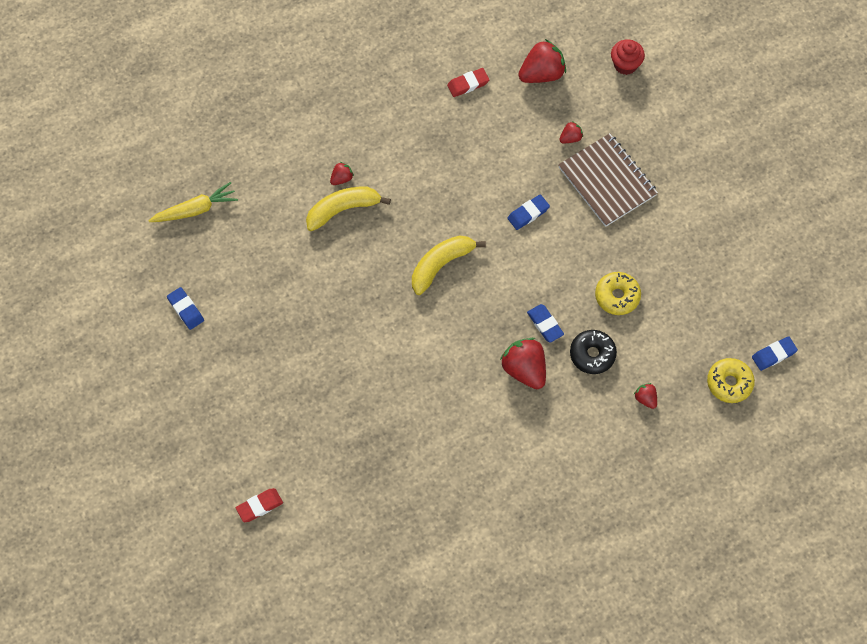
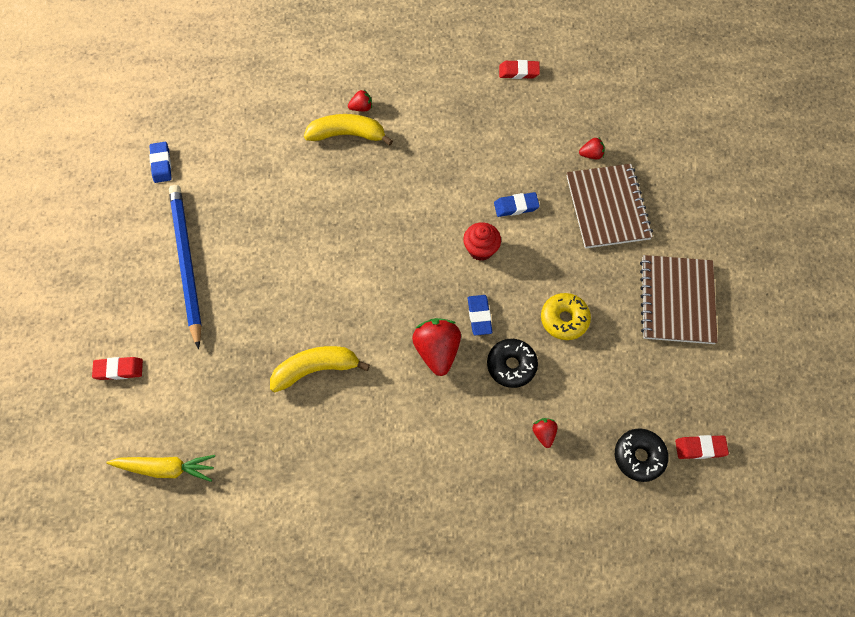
camera: 25 degrees right, 0 degrees up
(195, 209) = (220, 83): yellow carrot -> yellow carrot (166, 468)
(264, 389) = (186, 263): none -> blue pencil
(441, 265) = (409, 219): yellow banana -> yellow banana (316, 369)
(542, 74) = (592, 88): red strawberry -> none
(625, 65) = (676, 110): red cupcake -> red cupcake (480, 249)
(702, 240) = (676, 300): none -> brown notebook
(729, 383) = (639, 456): yellow donut -> black donut
(773, 354) = (700, 448): blue eraser -> red eraser

